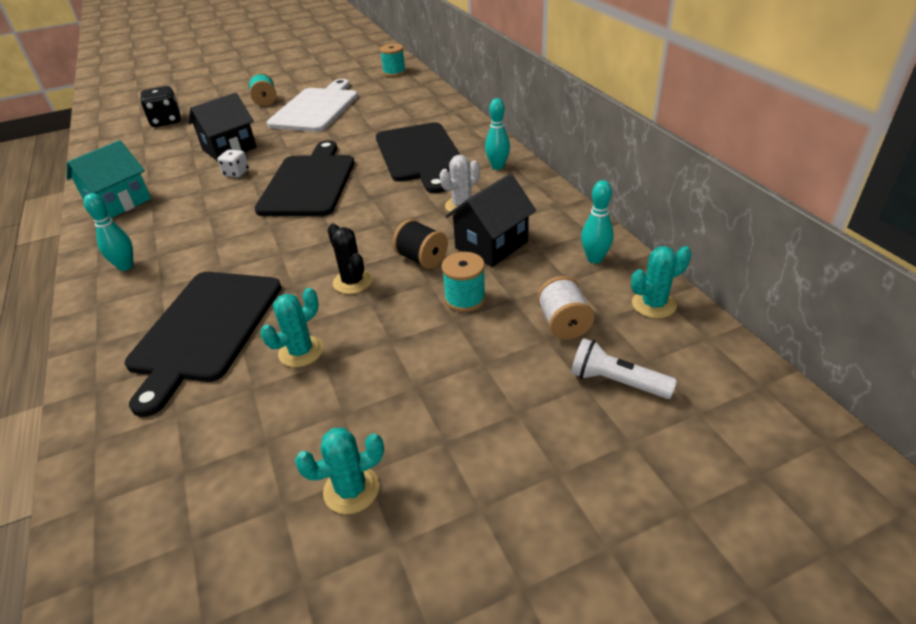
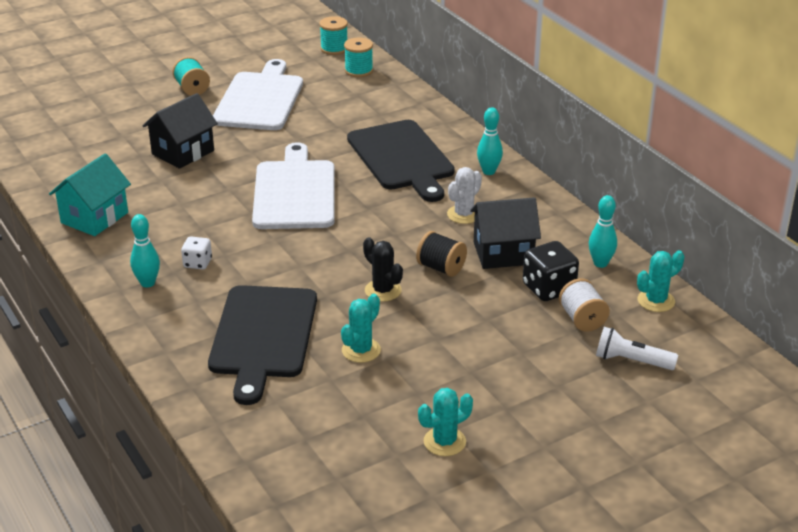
camera: 10 degrees left, 5 degrees down
(166, 121) = (83, 116): black dice -> black dice (548, 288)
(236, 173) = (207, 182): white dice -> white dice (197, 263)
(309, 183) = (295, 192): black cutting board -> white cutting board
(465, 298) = (492, 302): turquoise spool -> turquoise spool (359, 71)
(491, 245) = (503, 253): black house -> black house turned 45 degrees clockwise

